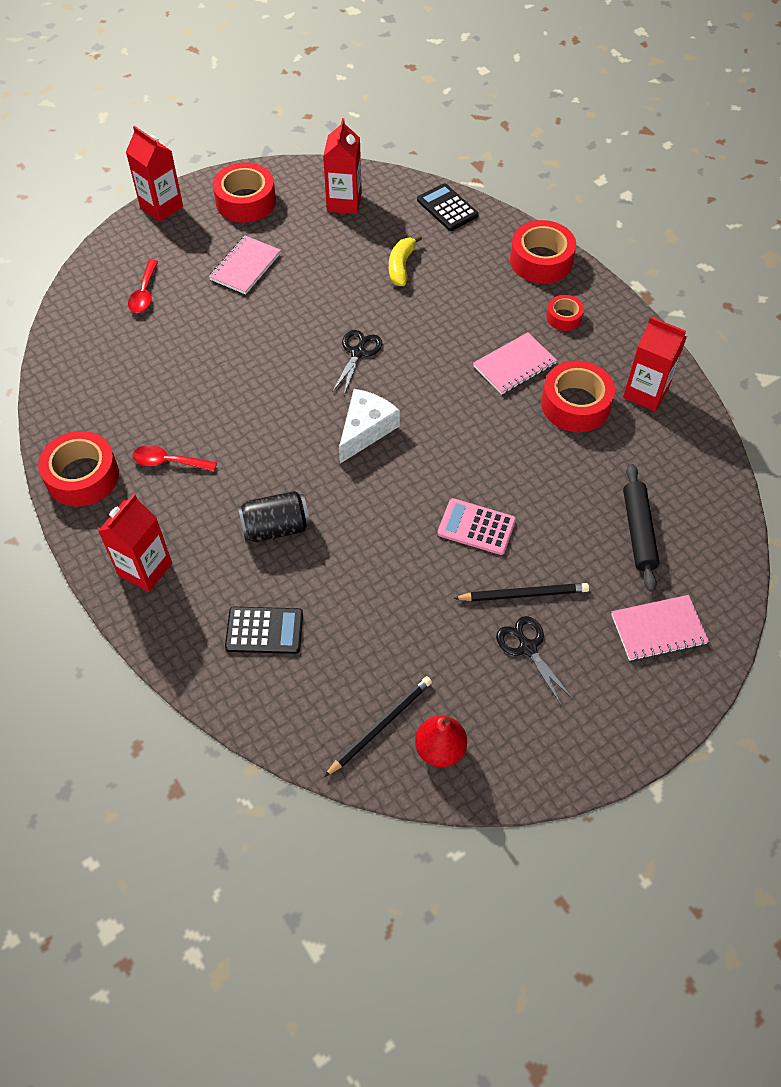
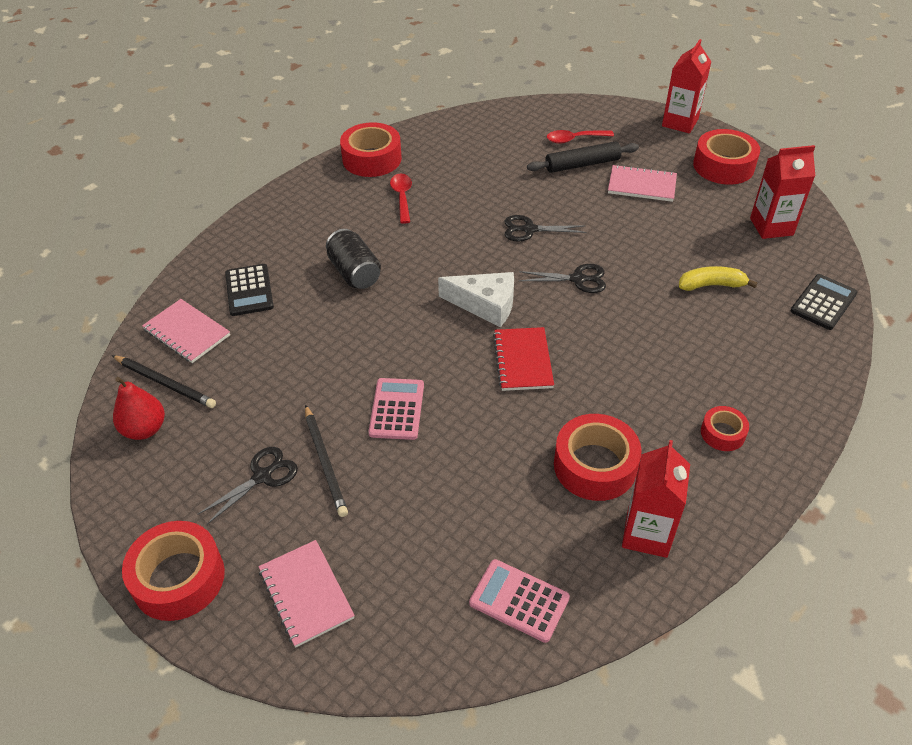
camera: 75 degrees right, 10 degrees down
(145, 569) = (294, 212): red carton -> none
(272, 369) = (529, 229): none -> black scissors
(447, 420) = (523, 360): none -> red notebook
(514, 365) = (625, 401): pink notebook -> pink notebook (187, 332)
(541, 261) = (799, 397): red tape -> red tape (178, 578)
(638, 531) = (434, 555): black rolling pin -> black rolling pin (582, 164)
(688, 486) = (519, 600): none -> pink calculator

